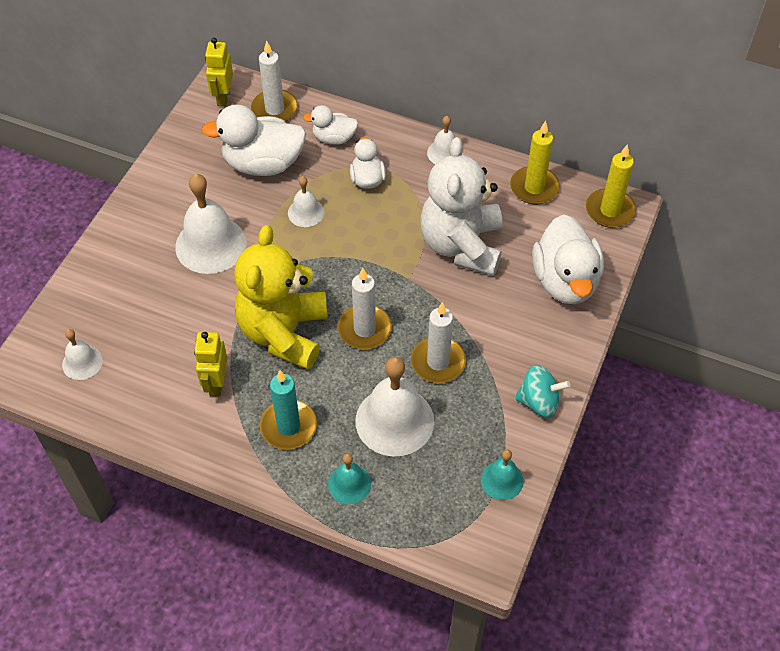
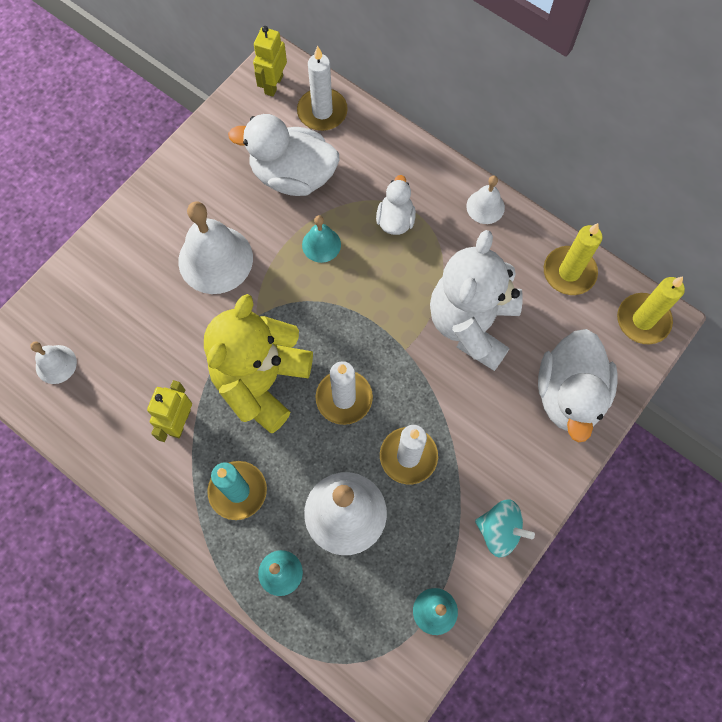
camera: 15 degrees right, 15 degrees up
(306, 212) = (321, 244): white bell -> turquoise bell
(334, 138) = (374, 161): white duck -> none

